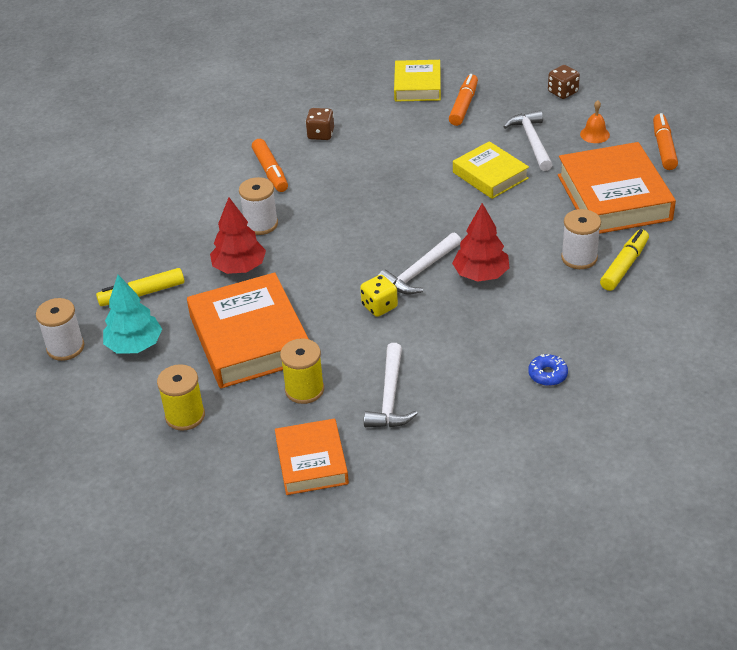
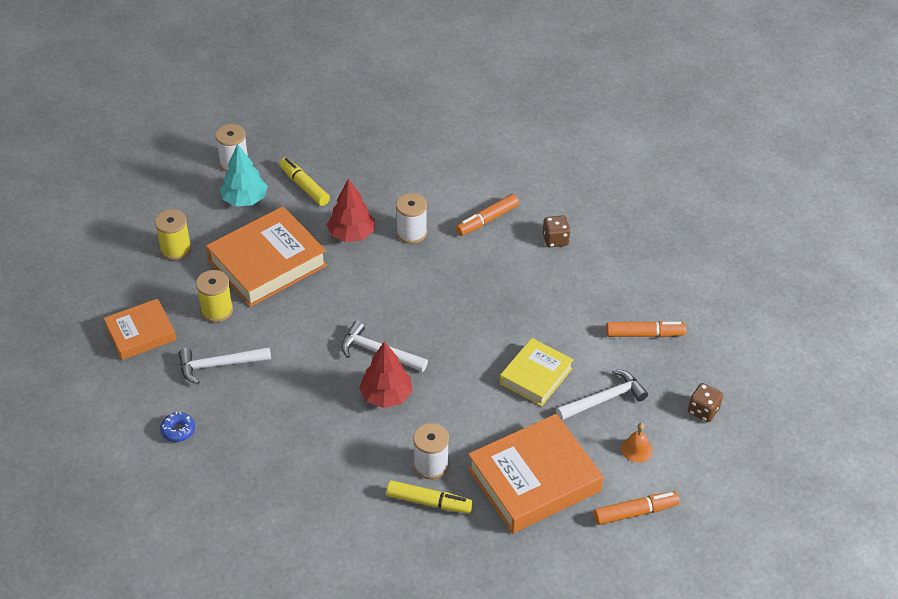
camera: 70 degrees right, 5 degrees up
(379, 306) = (326, 335): yellow dice -> none
(417, 86) = (664, 292): yellow book -> none
(547, 374) = (267, 465): blue donut -> blue donut (178, 430)

